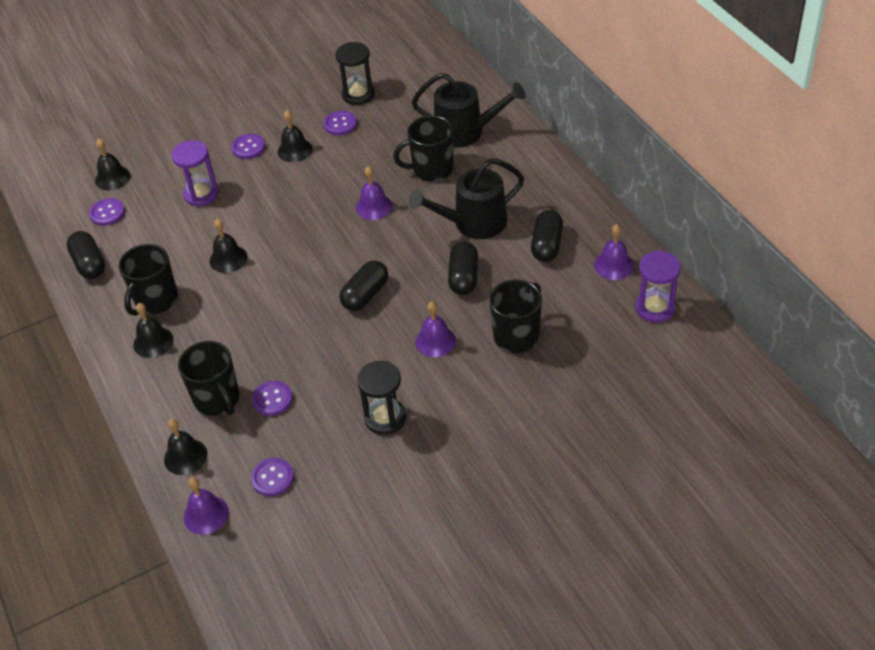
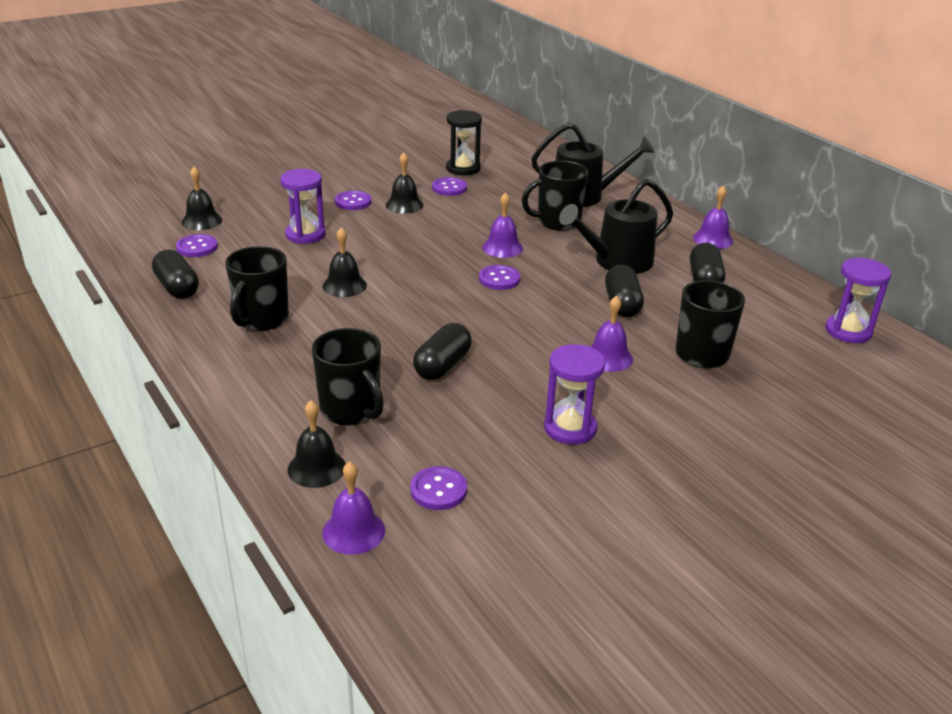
camera: 10 degrees left, 15 degrees down
(153, 342) = (261, 356): black bell -> none
(272, 399) = (422, 410): purple button -> purple button (499, 279)
(365, 295) = (513, 317): black capsule -> black capsule (442, 365)
(385, 418) = (570, 428): black hourglass -> purple hourglass
(613, 265) = (785, 296): purple bell -> purple bell (713, 239)

